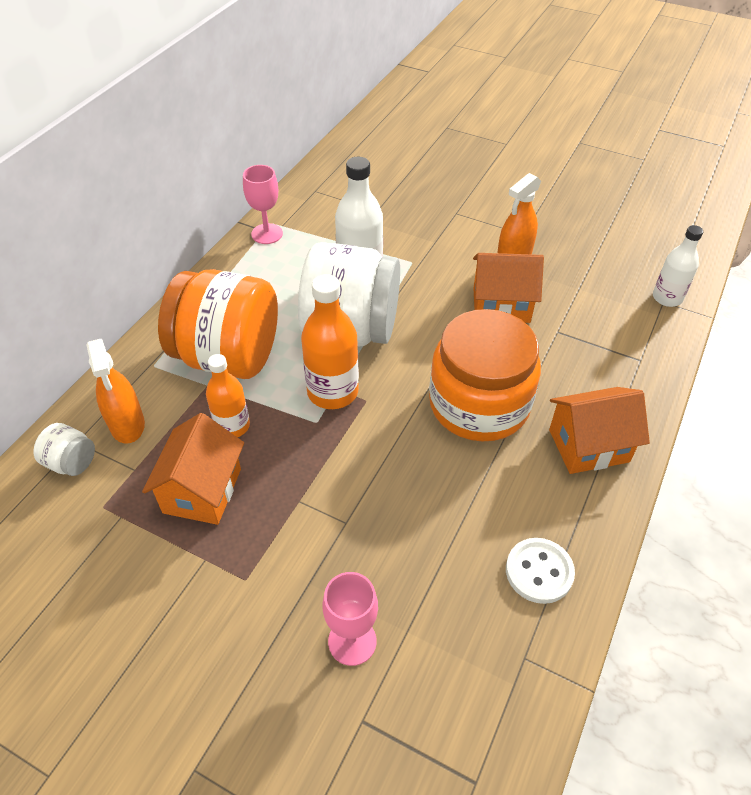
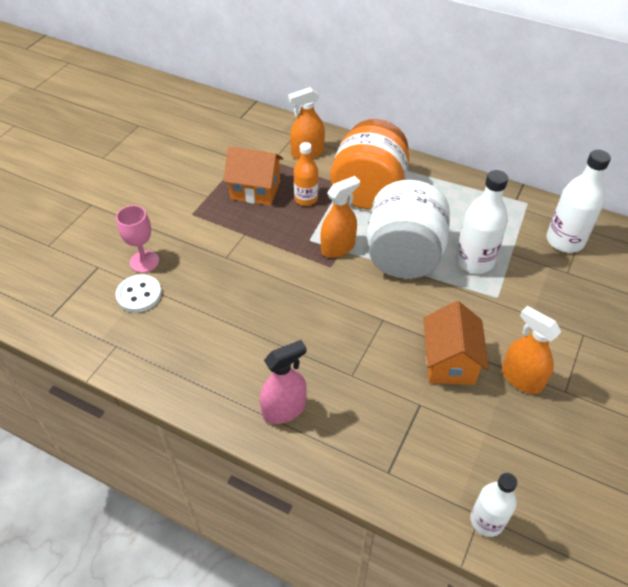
camera: 90 degrees right, 0 degrees up
(71, 462) = (279, 135): white jar -> none
(267, 234) = (511, 201): pink goblet -> none
(332, 205) = (565, 241): none -> white bottle
(332, 392) = (338, 247): orange bottle -> orange spray bottle
(479, 404) = (328, 336): orange jar -> none
(539, 572) = (174, 360): white button -> white button (139, 295)
(588, 445) = (284, 409): orange house -> pink spray bottle

